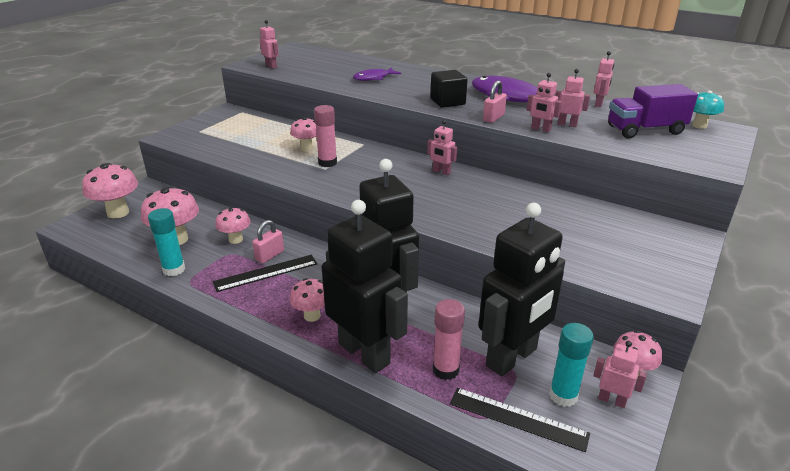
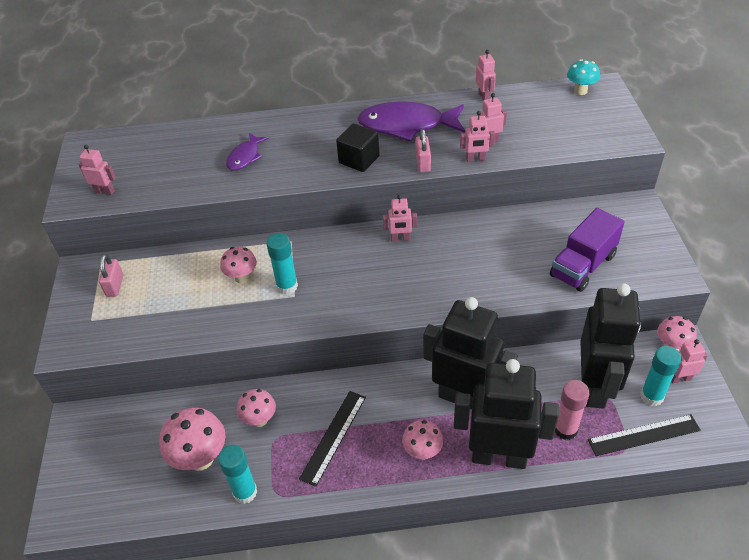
camera: 35 degrees left, 15 degrees up
(118, 213) = (90, 469): pink mushroom -> none
(269, 255) = (313, 416): pink padlock -> pink padlock (115, 286)
(327, 163) = (287, 286): pink glue stick -> turquoise glue stick
(645, 130) = (550, 118): purple truck -> purple truck (583, 265)

